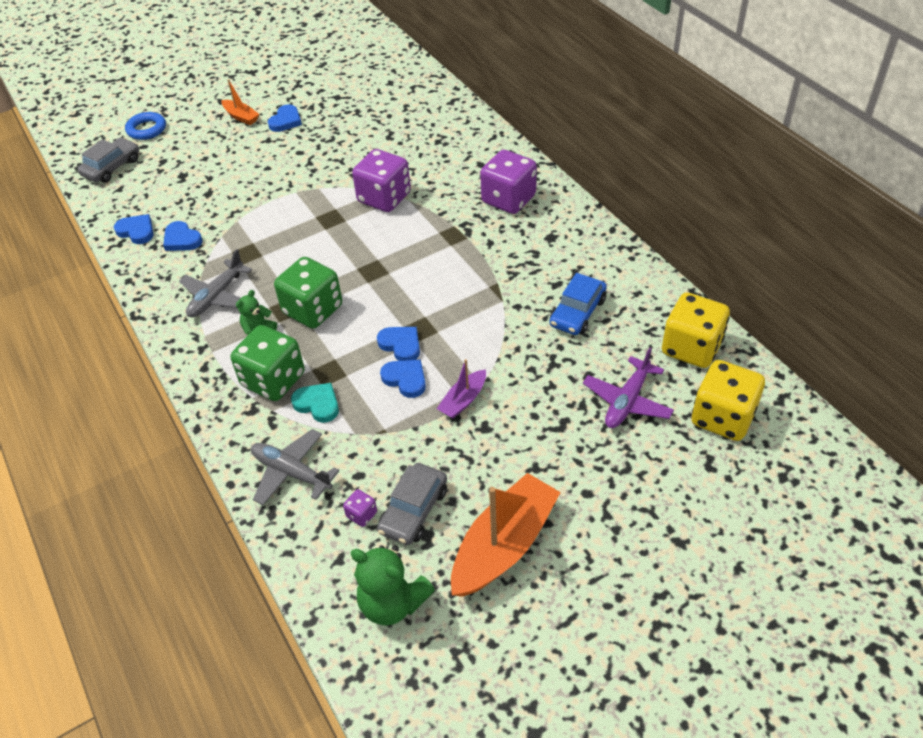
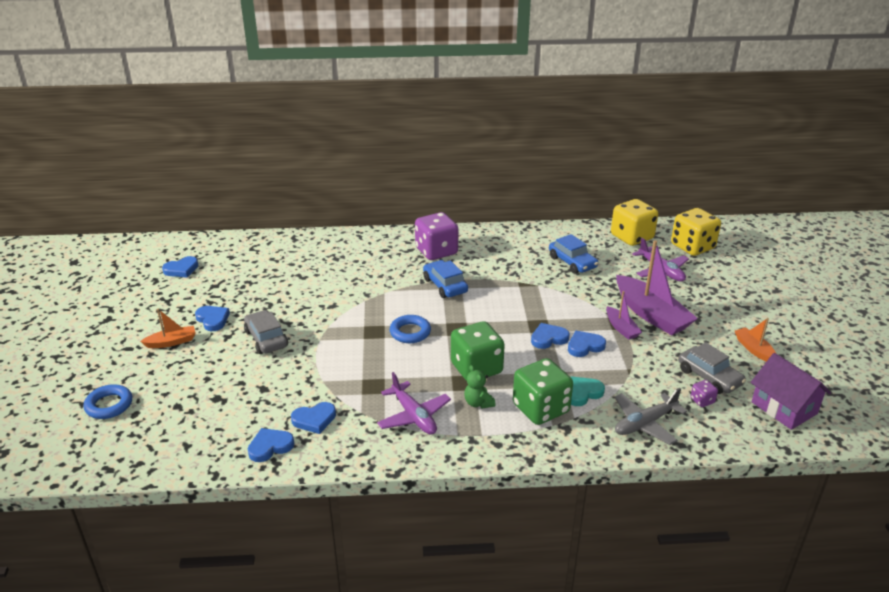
camera: 65 degrees left, 15 degrees down
(112, 167) = (143, 443): grey car -> grey car (266, 339)
(216, 296) = (414, 416): grey plane -> purple plane
(344, 242) = (410, 332): none -> blue ring
(348, 68) = (181, 269): none -> blue heart
(384, 198) = (377, 300): purple dice -> none
(392, 603) = (784, 408): green teddy bear -> purple house
(446, 232) = (445, 285): none -> blue car
(504, 545) = (754, 349): orange boat -> orange boat, size x0.50
(513, 420) = (651, 314): none -> purple boat

